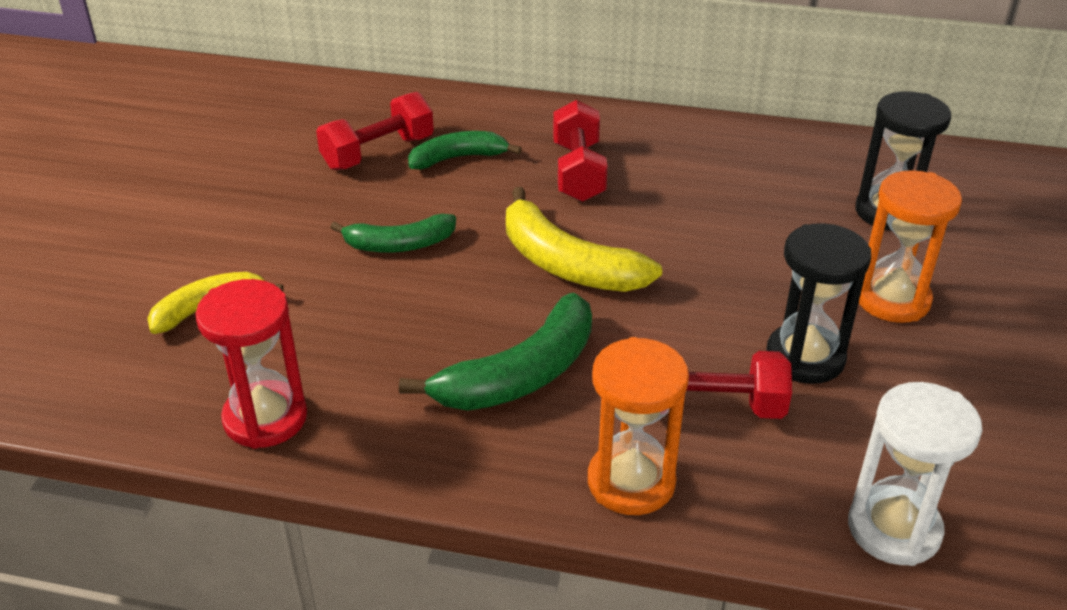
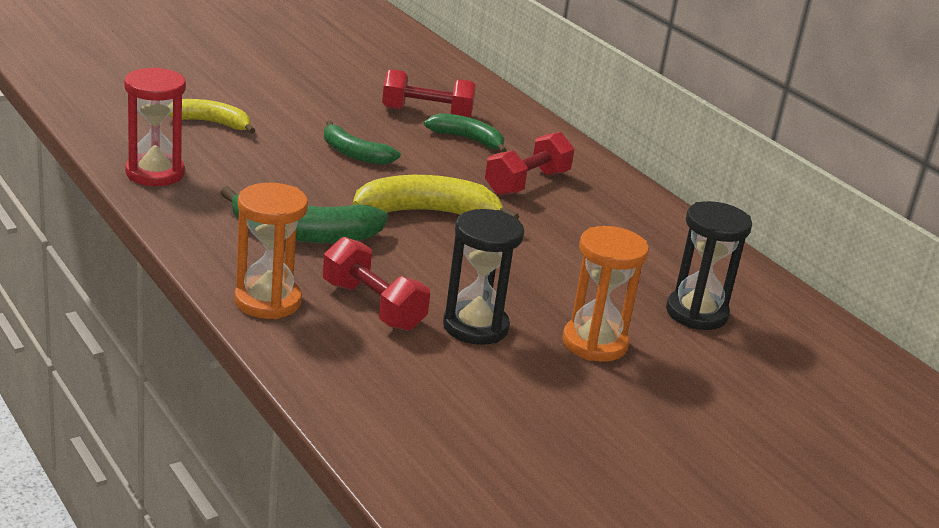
camera: 40 degrees right, 10 degrees down
(567, 264) = (428, 212): yellow banana -> yellow banana turned 90 degrees clockwise
(894, 529) = (360, 408): white hourglass -> none

